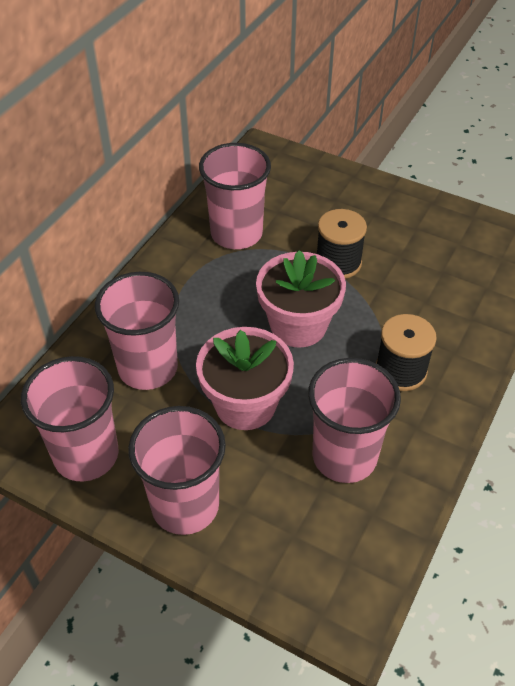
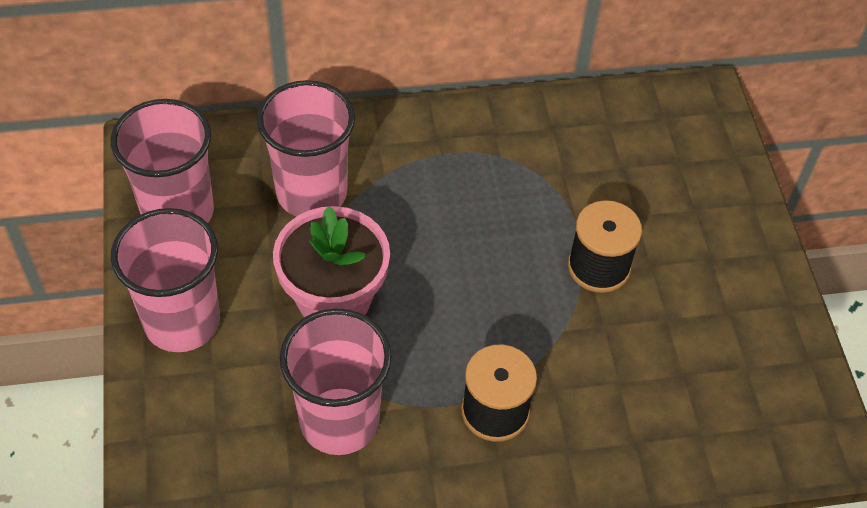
camera: 50 degrees right, 5 degrees up
(236, 233) = (552, 152): pink cup -> none
(298, 325) = (474, 282): pink flower pot -> none

